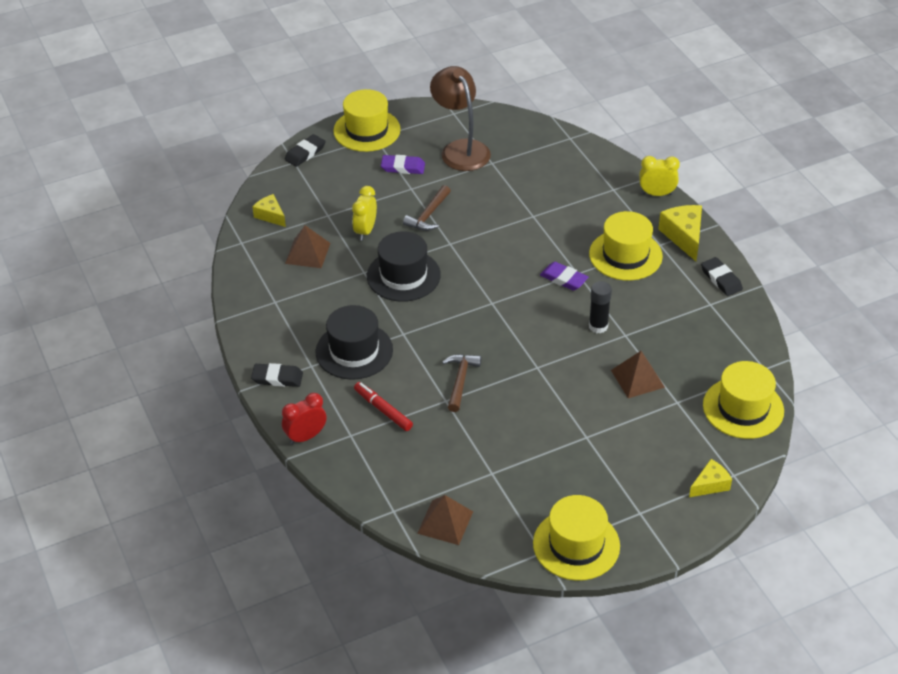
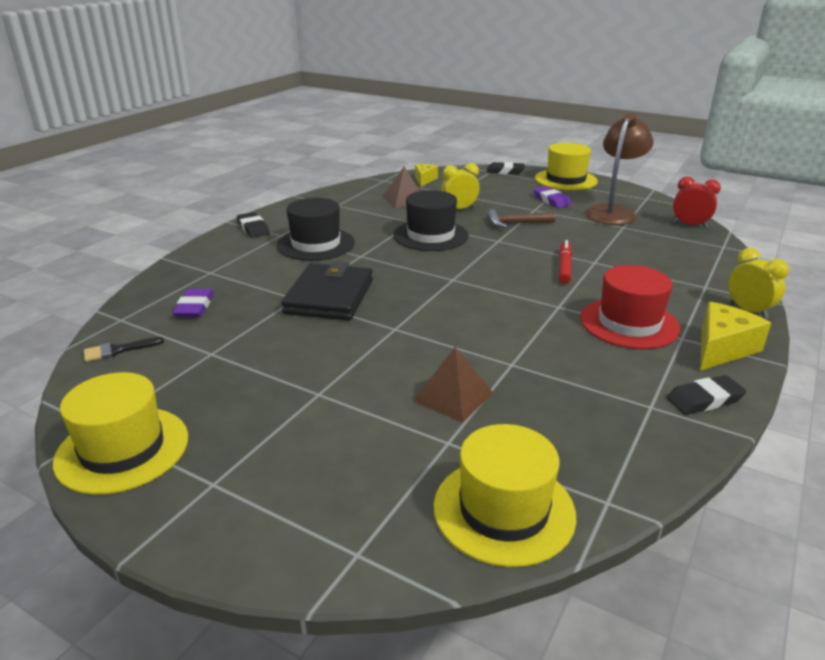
camera: 55 degrees right, 15 degrees down
(306, 437) = (193, 256): red clock -> red clock (690, 225)
(383, 410) = (254, 275): red marker -> red marker (564, 267)
(445, 522) = (118, 350): brown pyramid -> black brush
(460, 381) = (329, 297): brown hammer -> black wallet
(564, 279) = (539, 302): purple eraser -> purple eraser (194, 307)
(598, 326) = (501, 343): black glue stick -> none
(625, 255) = (629, 323): yellow hat -> red hat
(710, 485) = (316, 534): yellow cheese -> none
(721, 279) = (704, 399): black eraser -> black eraser turned 45 degrees clockwise

